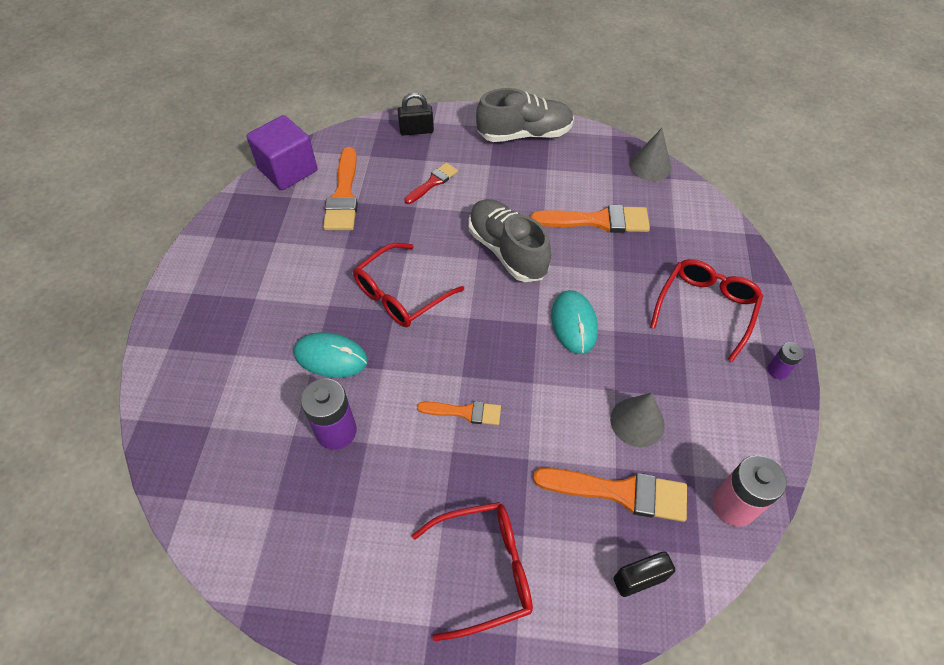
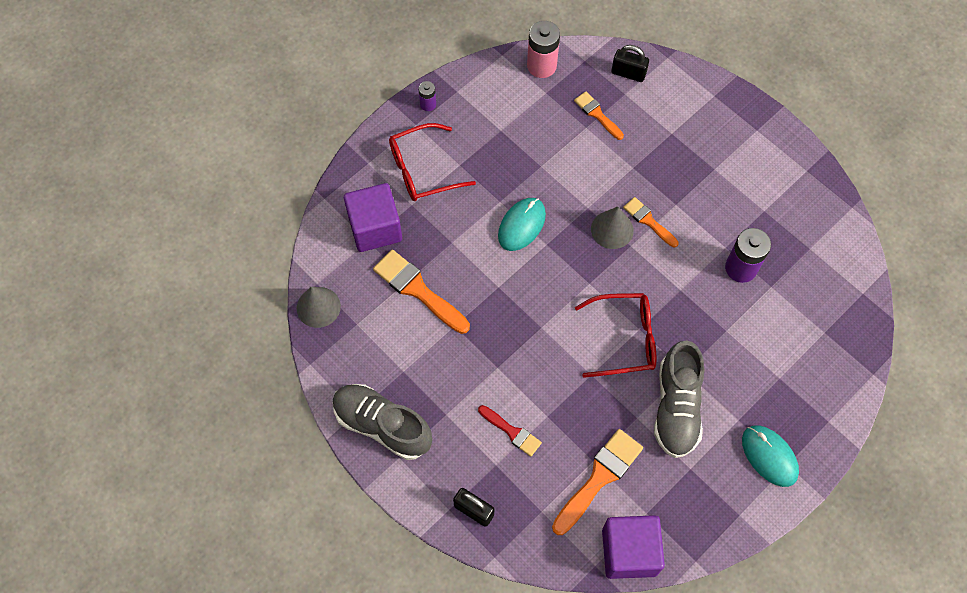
camera: 140 degrees left, 10 degrees up
(331, 357) = (711, 324): turquoise mouse -> turquoise mouse (769, 456)
(433, 182) = (512, 432): red brush -> red brush turned 135 degrees counterclockwise
(484, 570) = (707, 133): red glasses -> none
(507, 251) = (513, 316): grey shoe -> grey shoe (676, 407)
(620, 492) = (597, 114): orange brush -> orange brush, size x0.59
(637, 422) = (547, 140): grey cone -> grey cone (612, 229)
(681, 239) = (375, 228): none -> purple cube

